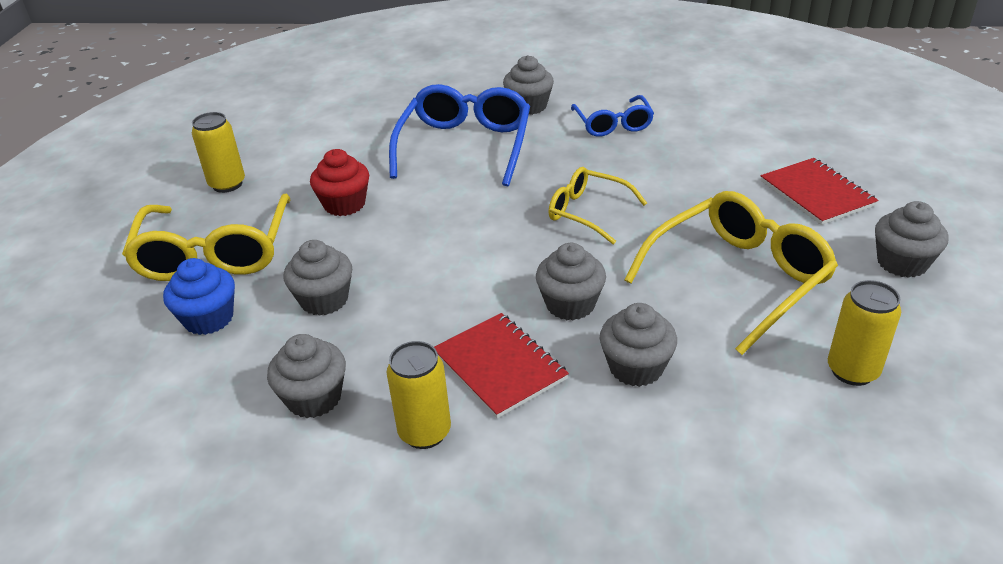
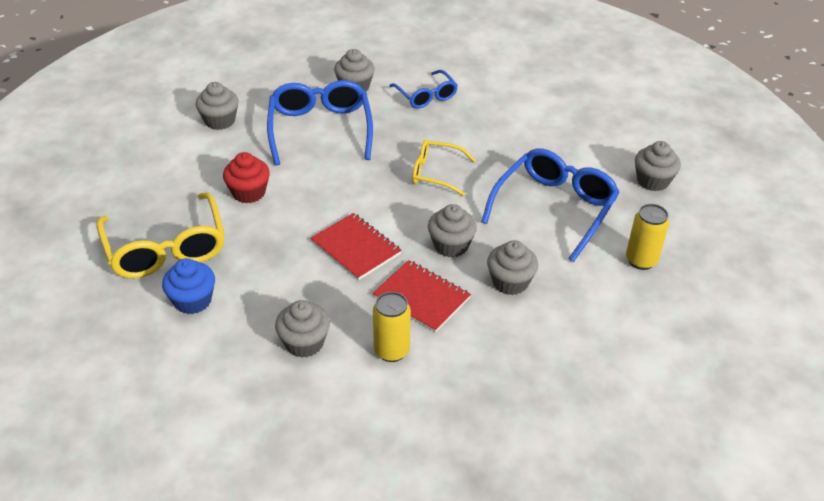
camera: 20 degrees left, 5 degrees up
(227, 184) = (141, 189): yellow can -> none
(324, 300) = (274, 271): grey cupcake -> grey cupcake (220, 121)
(738, 278) = (554, 208): yellow glasses -> blue glasses
(816, 193) = (586, 136): red notebook -> red notebook (356, 248)

